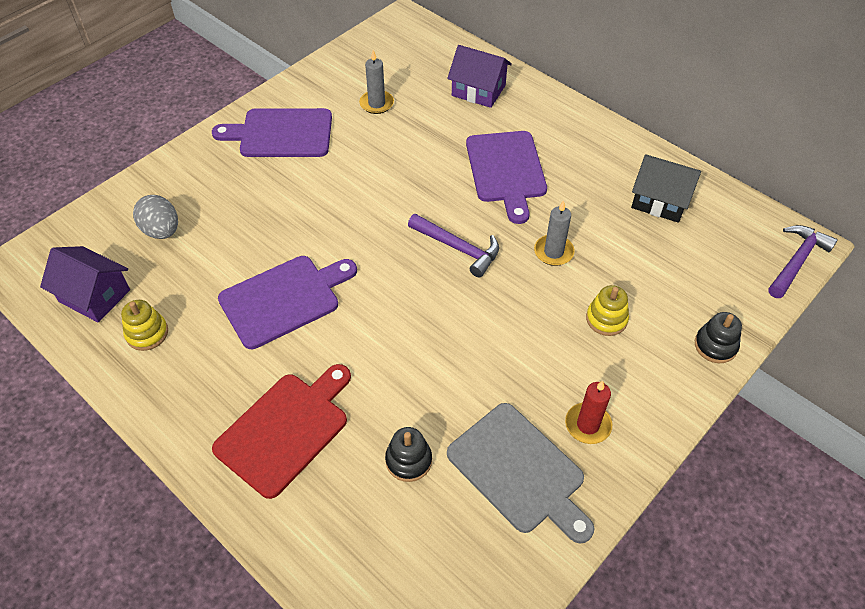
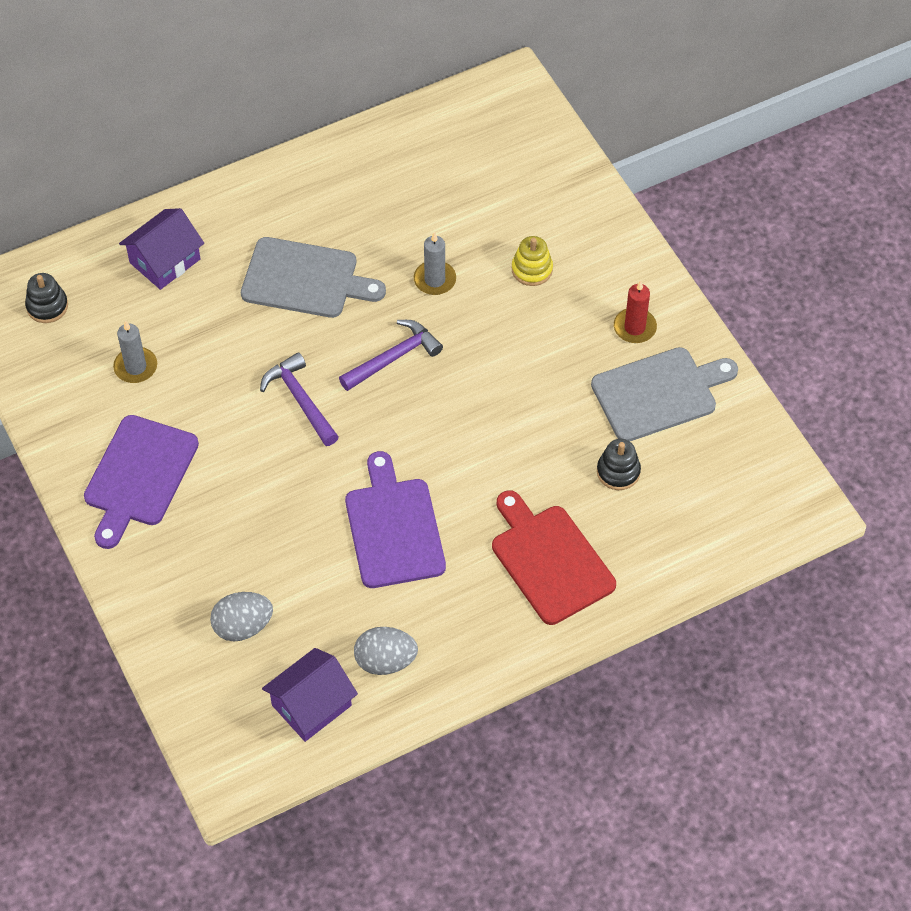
camera: 70 degrees left, 5 degrees up
(147, 333) = (385, 661): yellow stacking toy -> grey egg
(506, 170) = (305, 279): purple cutting board -> grey cutting board
(660, 201) = (409, 167): black house -> none
(715, 346) = (594, 201): black stacking toy -> black stacking toy (47, 306)
(797, 261) = (529, 98): purple hammer -> purple hammer (300, 400)

